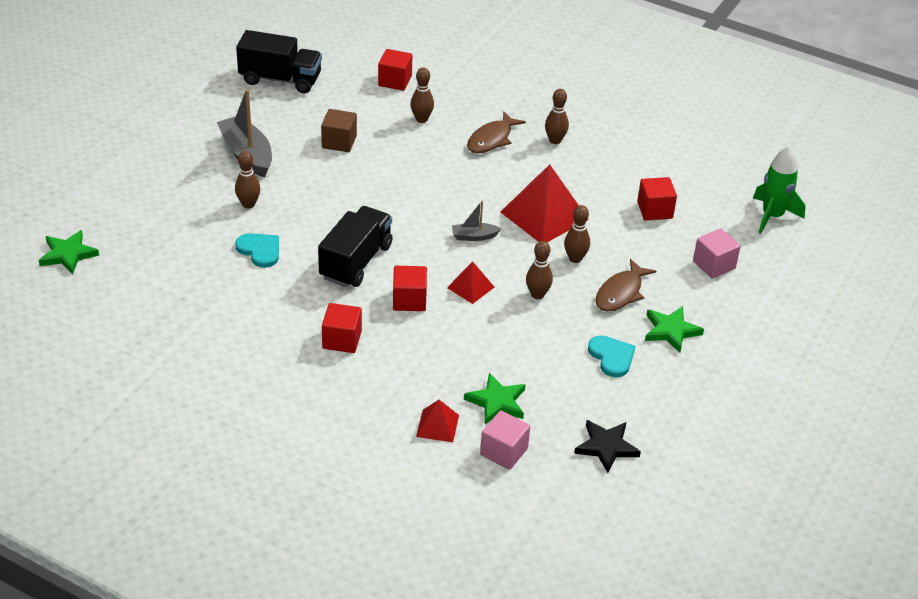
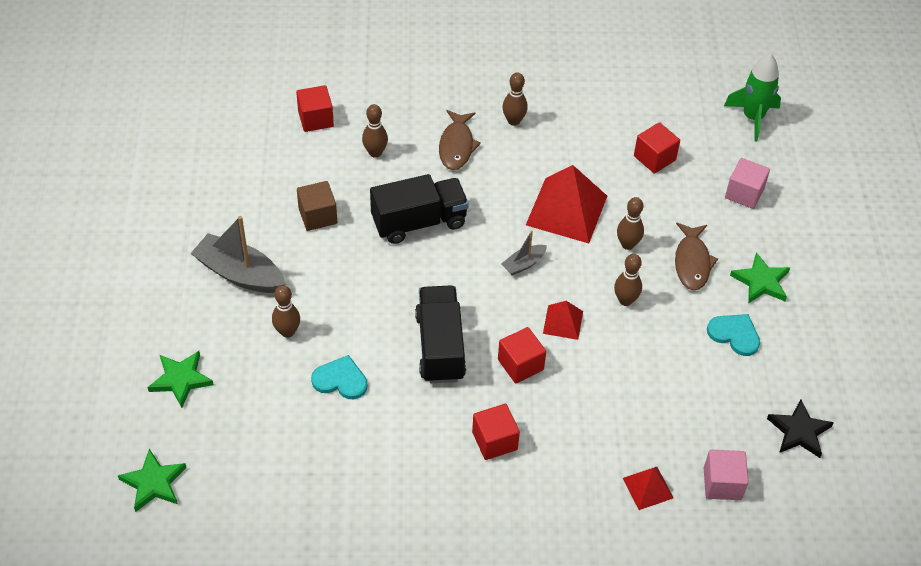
camera: 30 degrees left, 10 degrees up
(280, 79) = (202, 167): black truck -> black truck (419, 222)
(497, 402) = (678, 434): green star -> green star (181, 380)

